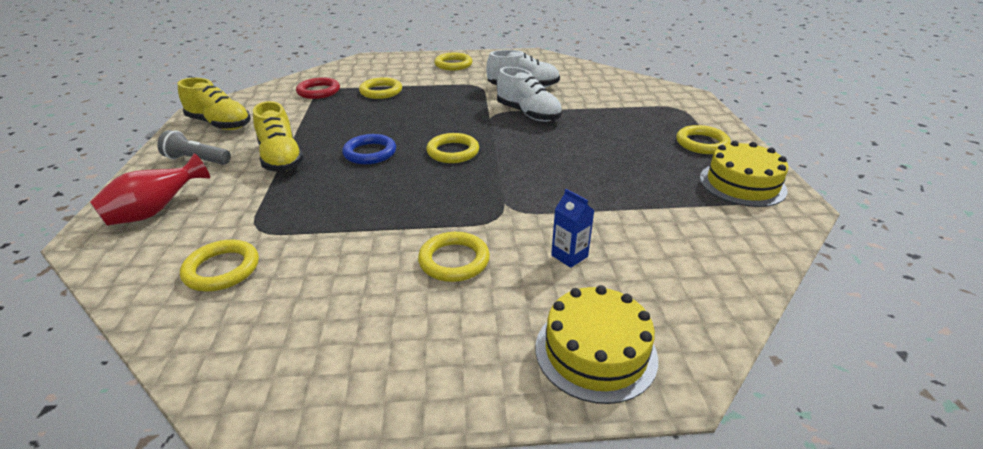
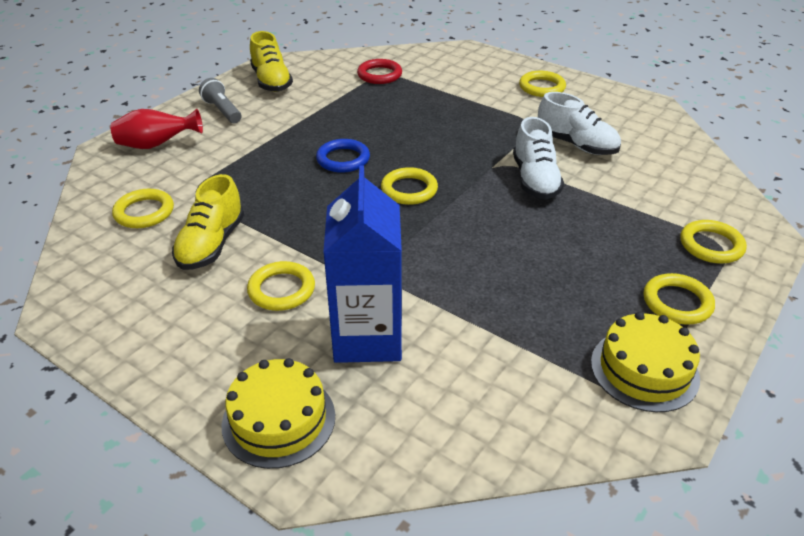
camera: 40 degrees right, 5 degrees up
(281, 158) = (275, 135): yellow shoe -> yellow shoe (211, 244)
(381, 91) = (431, 95): yellow ring -> yellow ring (711, 245)
(569, 256) = (367, 338): blue carton -> blue carton, size x2.43

